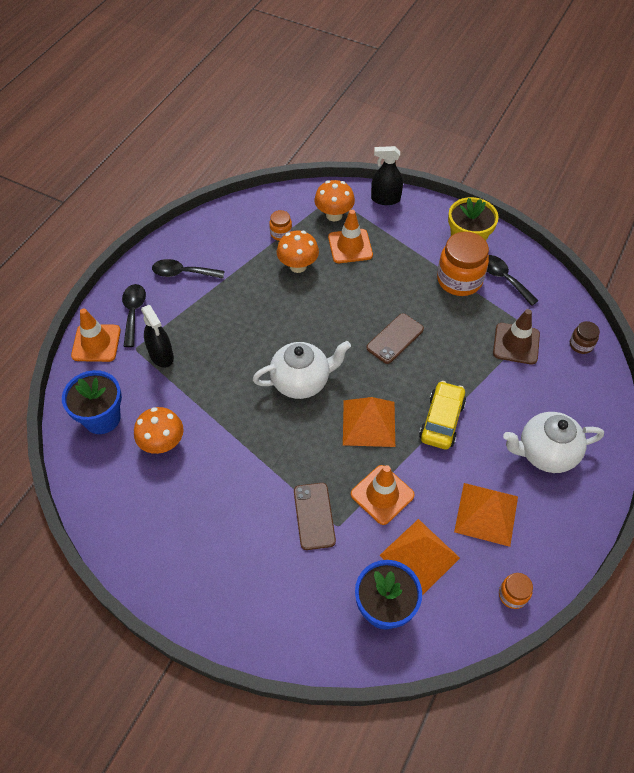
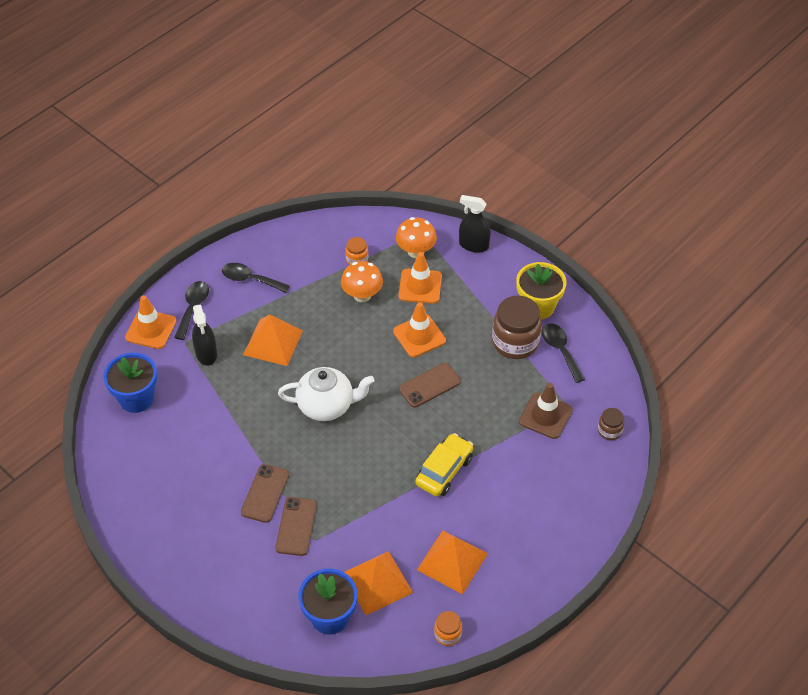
camera: 15 degrees right, 5 degrees down
(162, 443) = (183, 433): orange mushroom -> none
(269, 488) = (265, 493): none -> brown phone
(368, 423) = (375, 457): orange pyramid -> orange pyramid (273, 342)
(382, 495) = (364, 523): orange traffic cone -> orange traffic cone (419, 336)
(459, 280) = (515, 342): orange jar -> brown jar
(545, 453) = (530, 522): white teapot -> none

